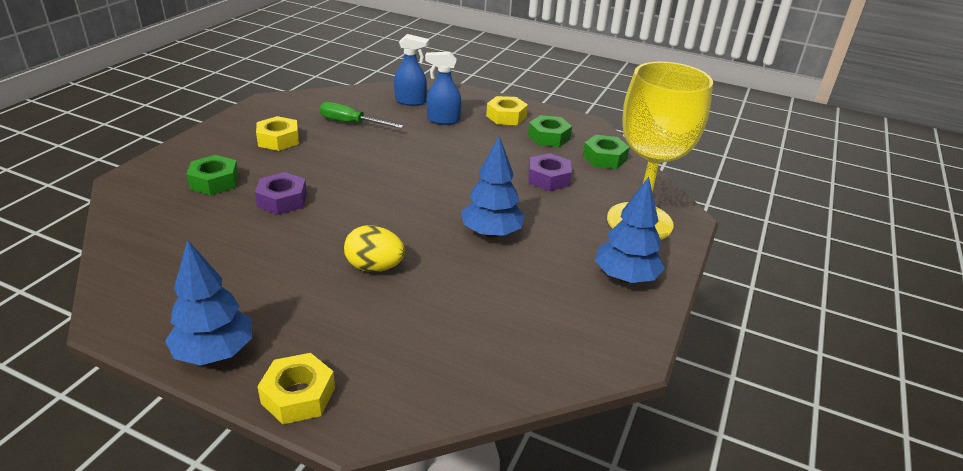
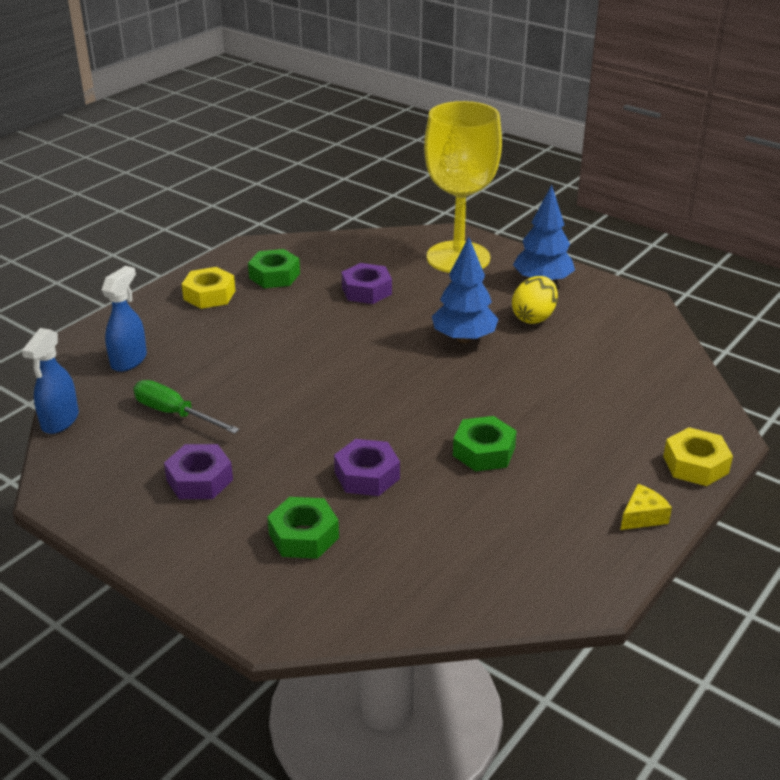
camera: 75 degrees left, 0 degrees up
(215, 352) = (642, 516): blue tree -> yellow cheese
(278, 140) = (199, 480): yellow nut -> purple nut
(351, 123) = (175, 414): green screwdriver -> green screwdriver turned 90 degrees clockwise
(374, 267) = (513, 413): yellow egg -> yellow egg (533, 317)
(443, 120) = (198, 341): blue spray bottle -> blue spray bottle (60, 421)
(604, 158) = (333, 252): green nut -> green nut (484, 451)

